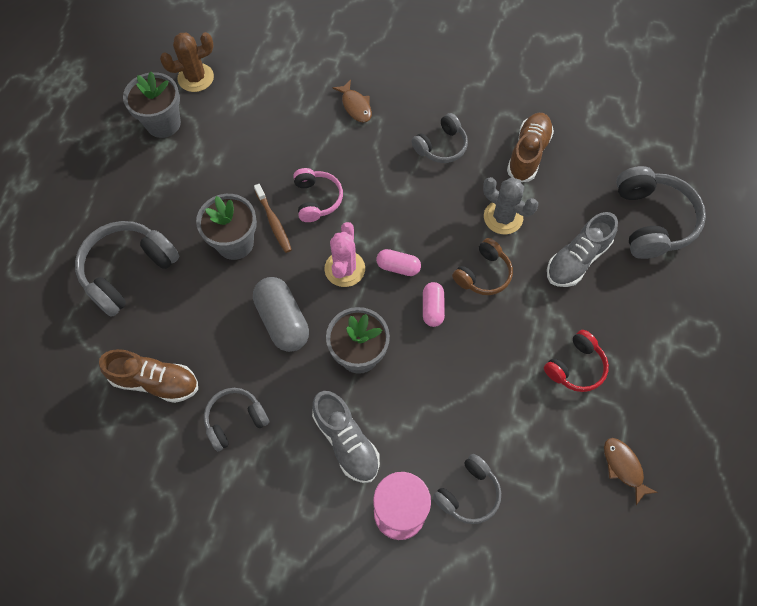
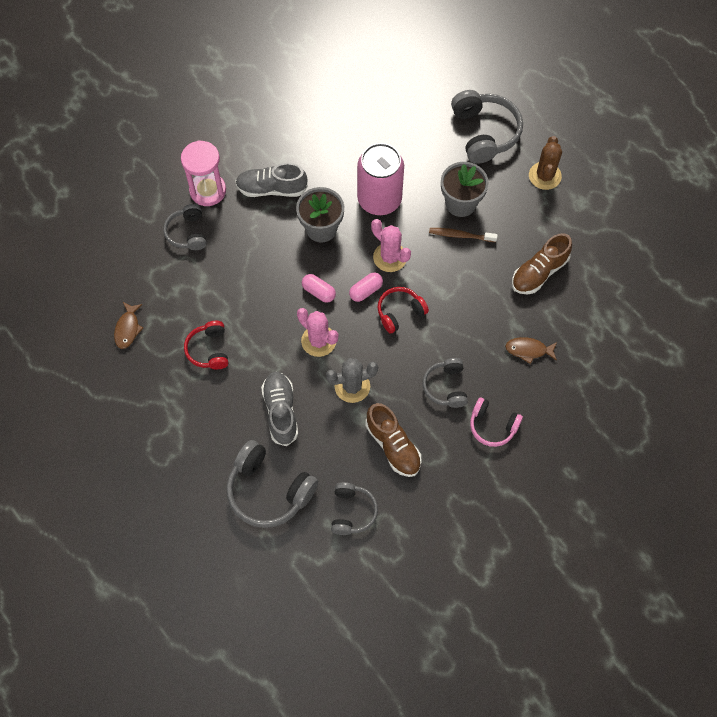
camera: 125 degrees right, 0 degrees up
(155, 381) = (391, 112): brown shoe -> brown shoe (539, 272)
(163, 123) = (602, 211): grey flower pot -> none
(196, 78) = (635, 254): brown cactus -> brown cactus (545, 176)
(235, 420) = (332, 140): grey headphones -> grey headphones (352, 512)
(282, 321) = (379, 199): grey capsule -> pink can
(316, 199) = (460, 273): pink headphones -> pink headphones (492, 426)
(398, 224) = (400, 312): none -> red headphones
(483, 274) = (318, 341): brown headphones -> pink cactus
(623, 467) = (128, 329): brown fish -> brown fish turned 90 degrees clockwise

